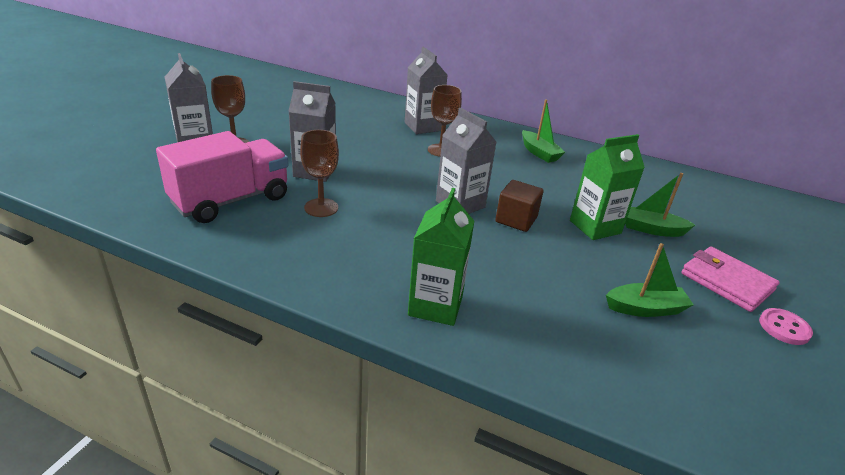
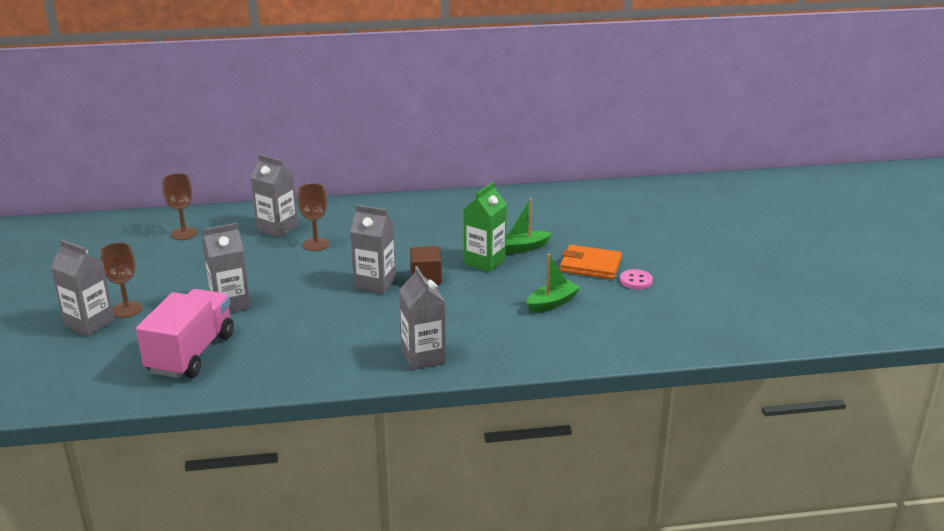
camera: 30 degrees left, 5 degrees down
(321, 208) = (271, 329): brown goblet -> brown goblet (184, 233)
(435, 305) = (423, 357): green carton -> grey carton
(539, 153) = (397, 216): green boat -> none
(726, 282) = (590, 265): pink wallet -> orange wallet

